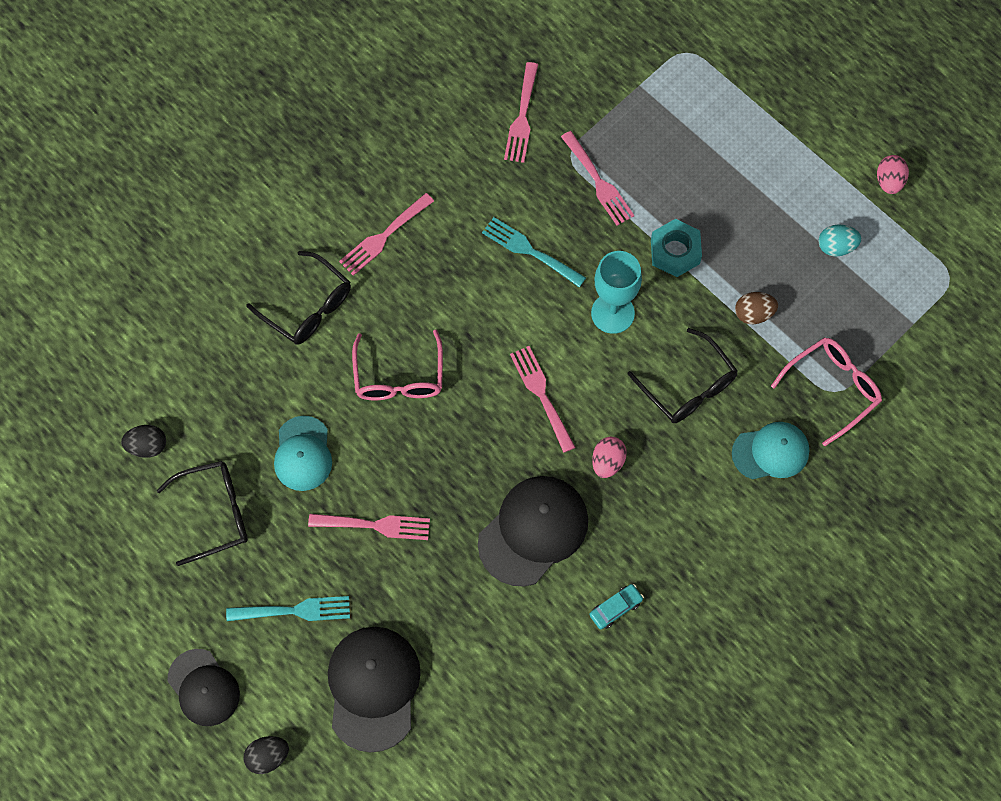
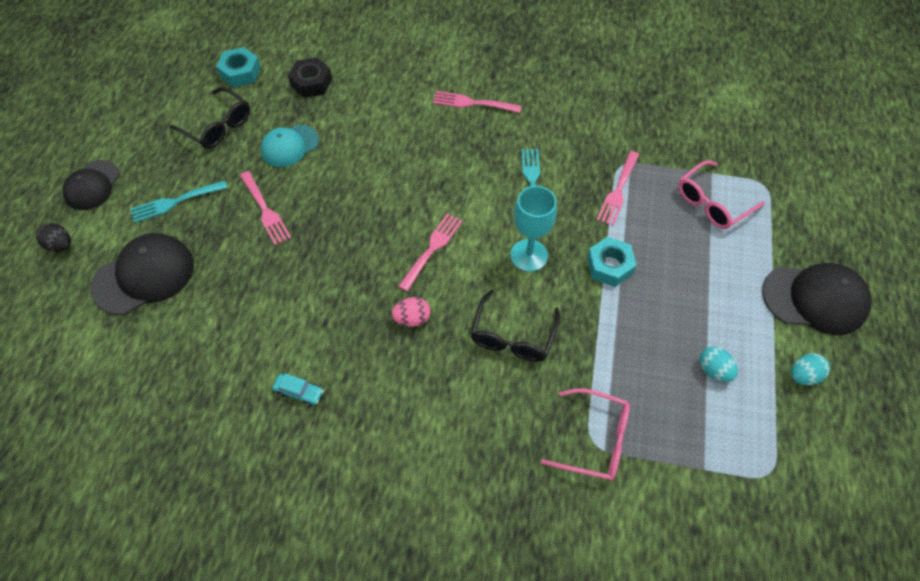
camera: 55 degrees right, 10 degrees down
(147, 446) = (240, 72): black egg -> turquoise nut
(224, 380) = (311, 82): none -> black nut
(294, 611) = (175, 202): turquoise fork -> turquoise fork turned 105 degrees clockwise
(307, 306) = (392, 93): black glasses -> none
(399, 376) = (382, 164): pink glasses -> pink glasses (713, 202)
(522, 117) = (622, 124): pink fork -> none
(533, 531) = (324, 303): black cap -> black cap (815, 299)
(753, 314) = (607, 345): brown egg -> none
(770, 452) = (505, 426): turquoise cap -> none
(889, 181) = (804, 376): pink egg -> turquoise egg

